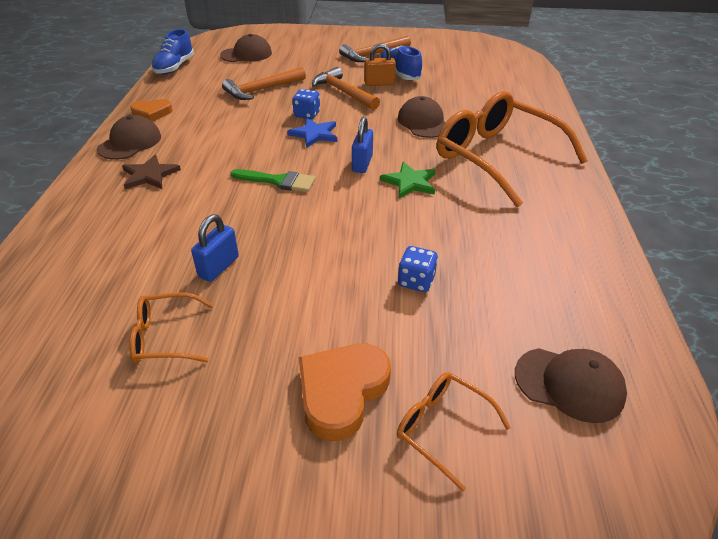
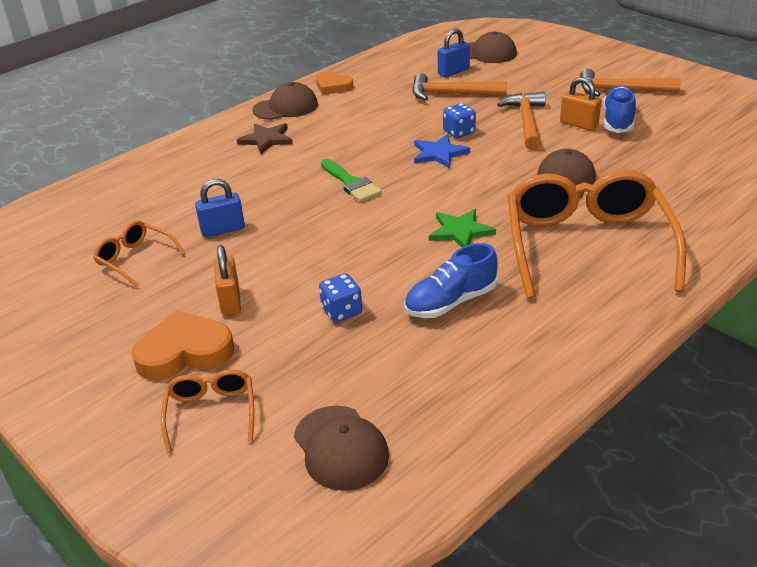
camera: 45 degrees right, 5 degrees down
(174, 67) = (404, 48): blue shoe -> blue shoe (450, 302)
(316, 323) = (230, 301): none -> orange padlock
(362, 164) = (442, 197): blue padlock -> blue padlock (453, 72)

